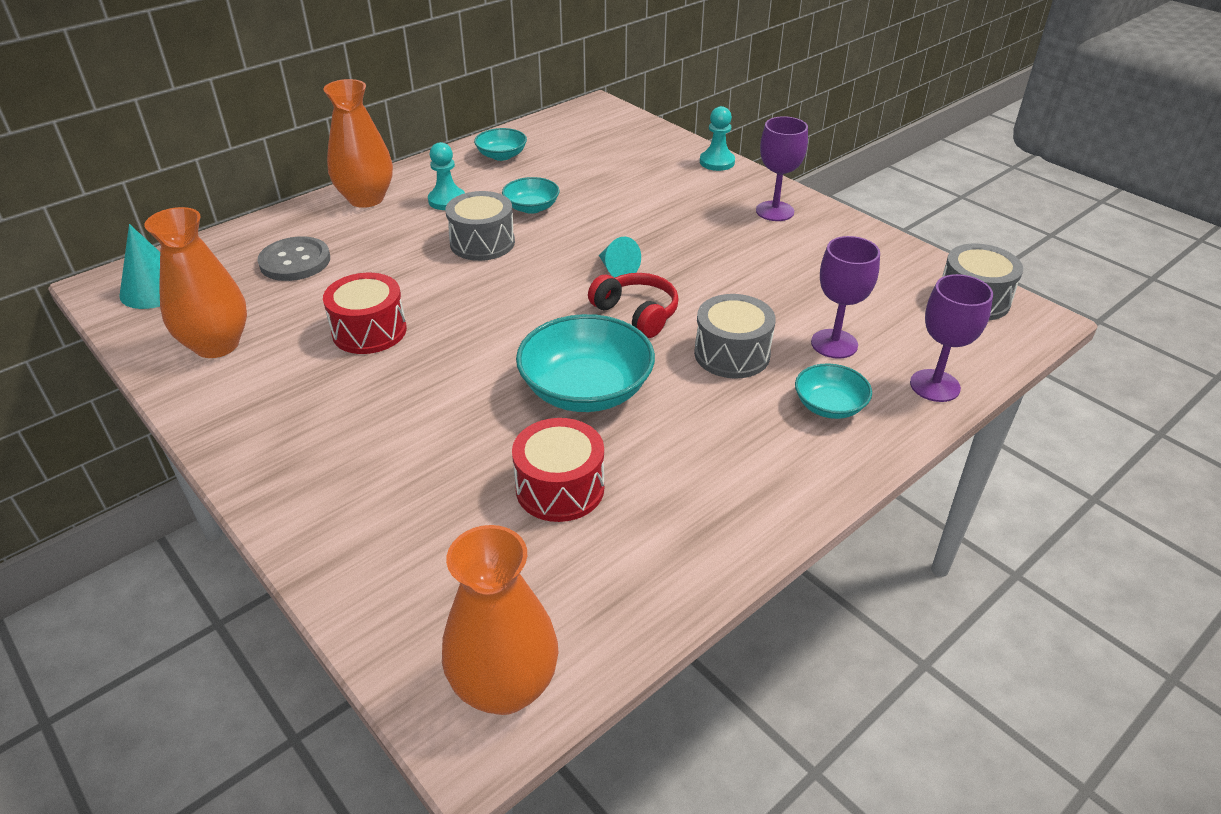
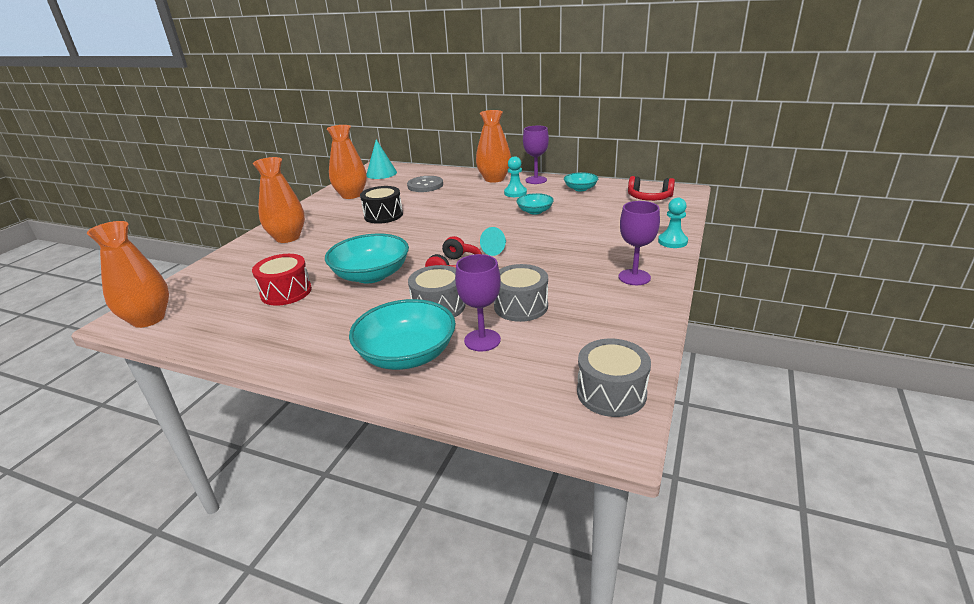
camera: 65 degrees right, 10 degrees down
(327, 456) = (287, 237): none -> orange vase
(369, 331) = (383, 215): red drum -> black drum
(482, 243) = (484, 212): grey drum -> grey drum (521, 306)
(590, 130) = (649, 198): none -> red headphones
(829, 406) = (407, 355): turquoise bowl -> turquoise bowl, size x1.83
(934, 386) = (464, 396): purple goblet -> purple goblet (536, 180)

